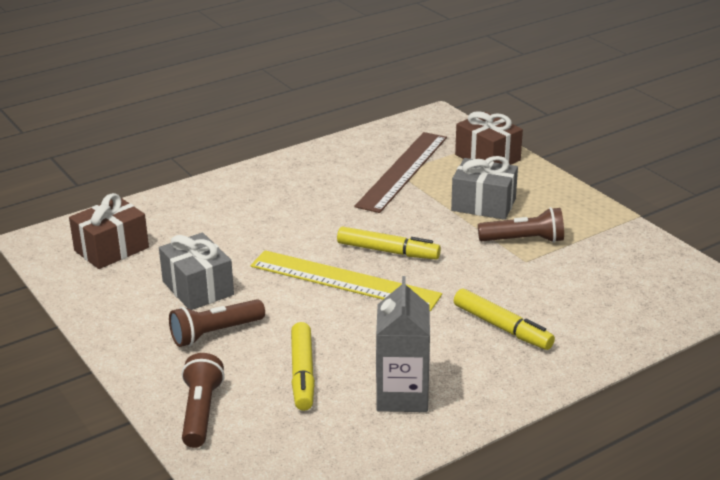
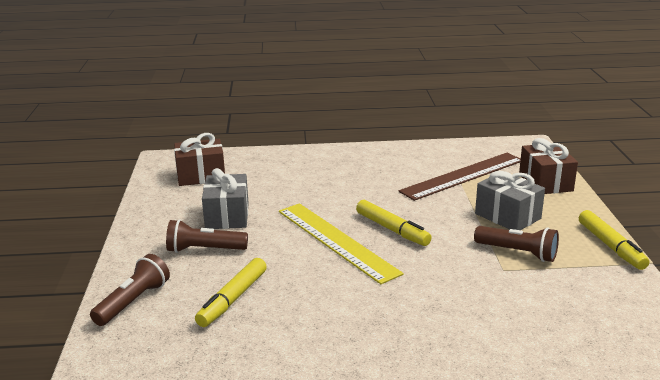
camera: 30 degrees right, 5 degrees down
(402, 396) = (289, 343): grey carton -> none
(502, 327) = (429, 317): yellow marker -> yellow marker (611, 246)

